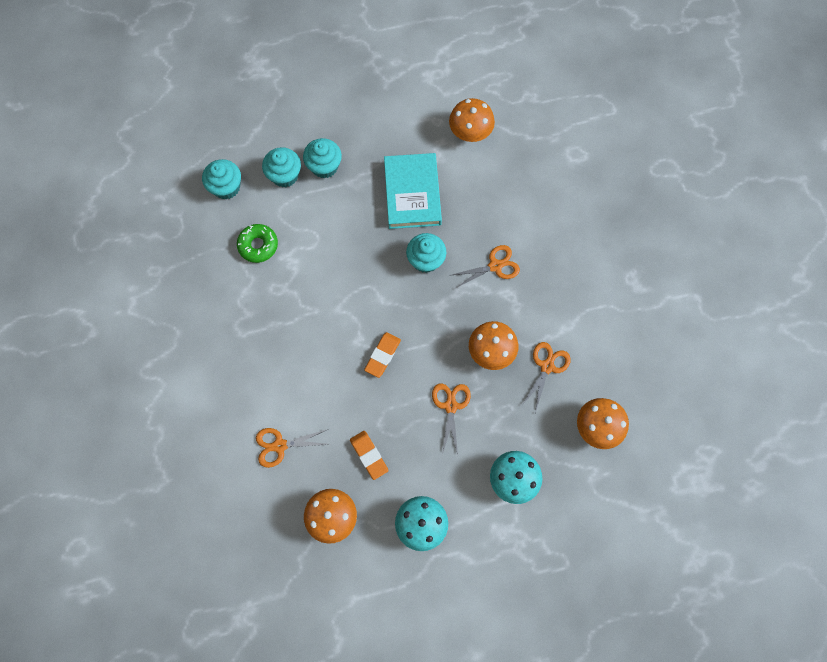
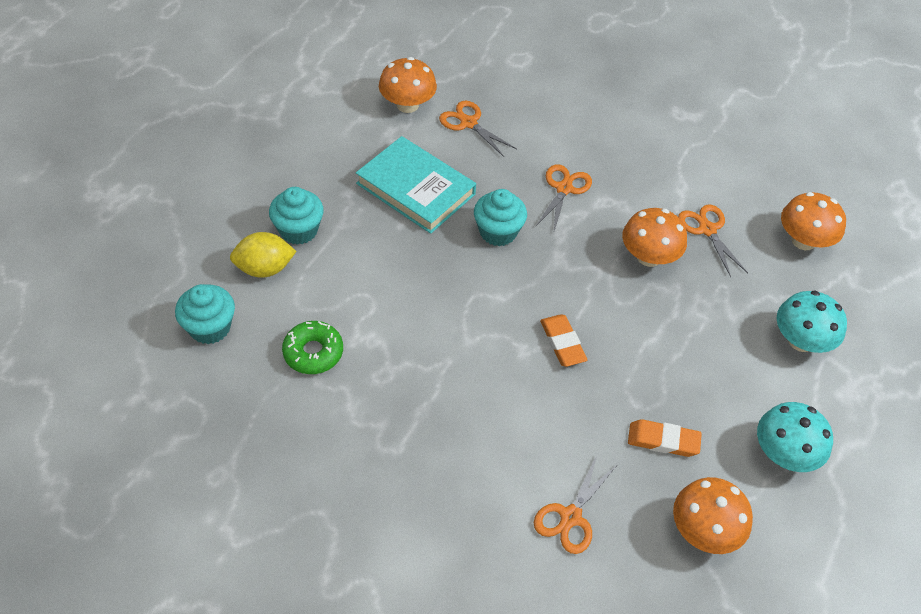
camera: 50 degrees left, 20 degrees down
(285, 175) = (265, 268): turquoise cupcake -> yellow lemon
(450, 406) = (675, 330): orange scissors -> orange scissors (468, 123)

